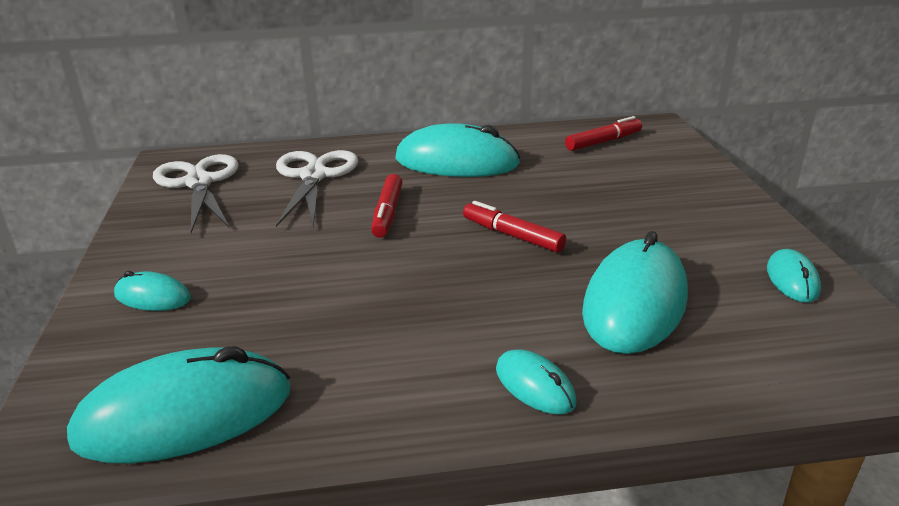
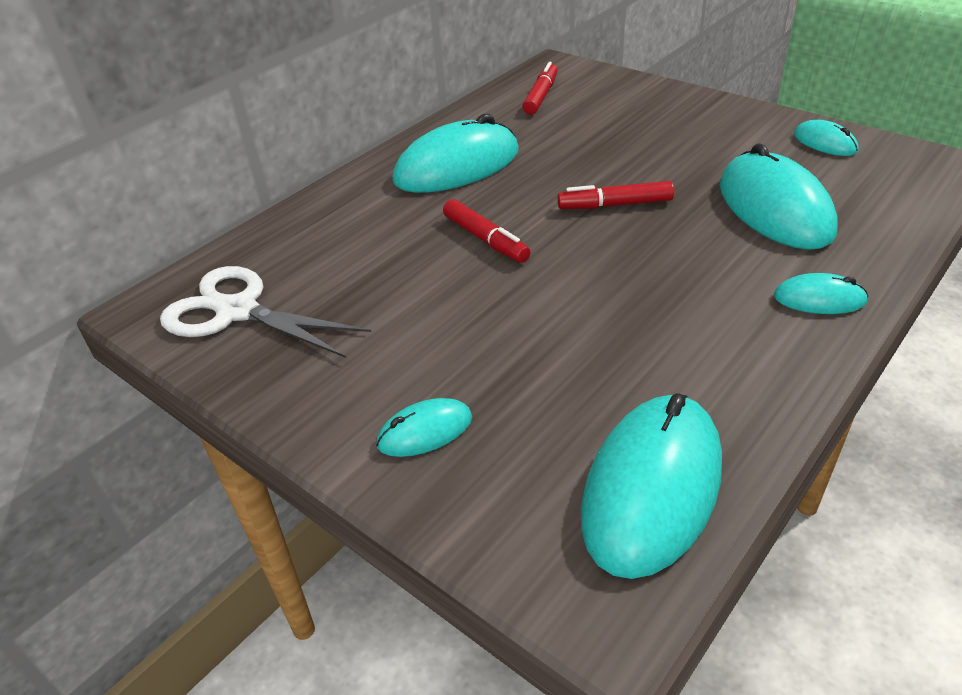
camera: 40 degrees left, 10 degrees up
(314, 176) = (350, 243): white scissors -> none

